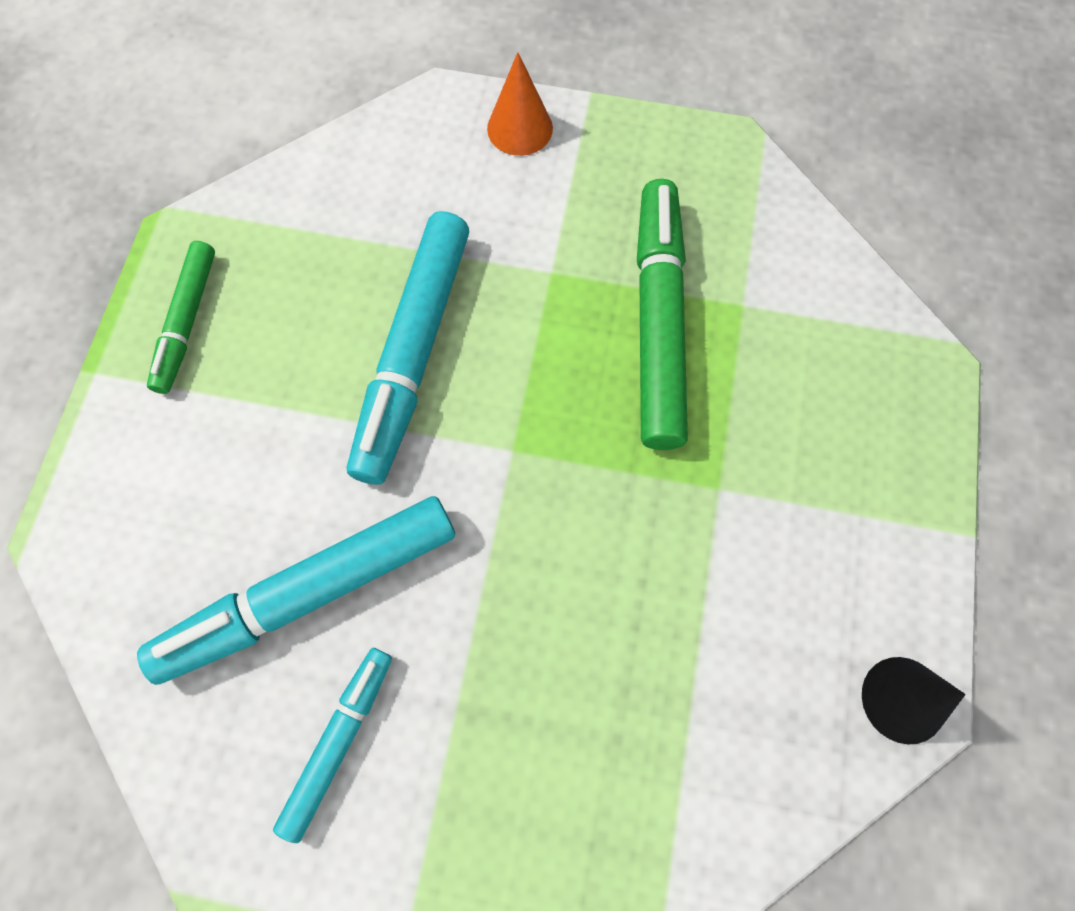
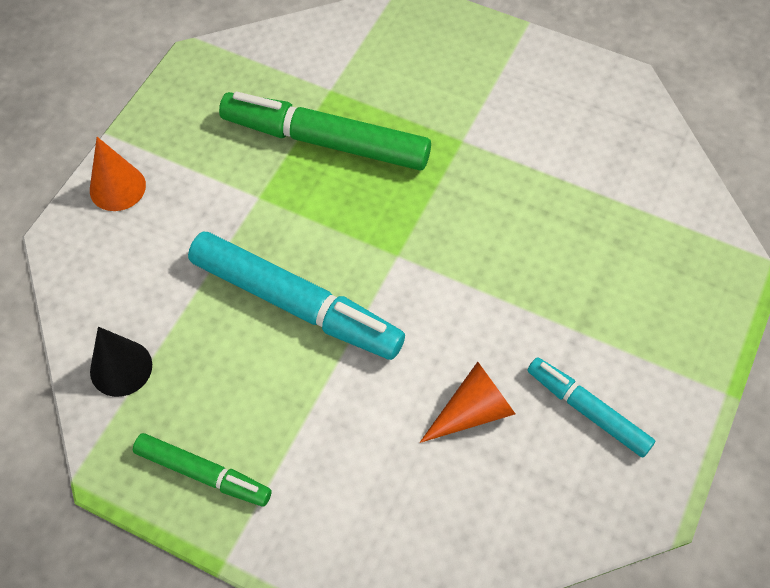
camera: 75 degrees left, 10 degrees down
(311, 592) = (473, 411): turquoise marker -> orange cone
(903, 700) = (621, 87): black cone -> black cone (121, 368)

